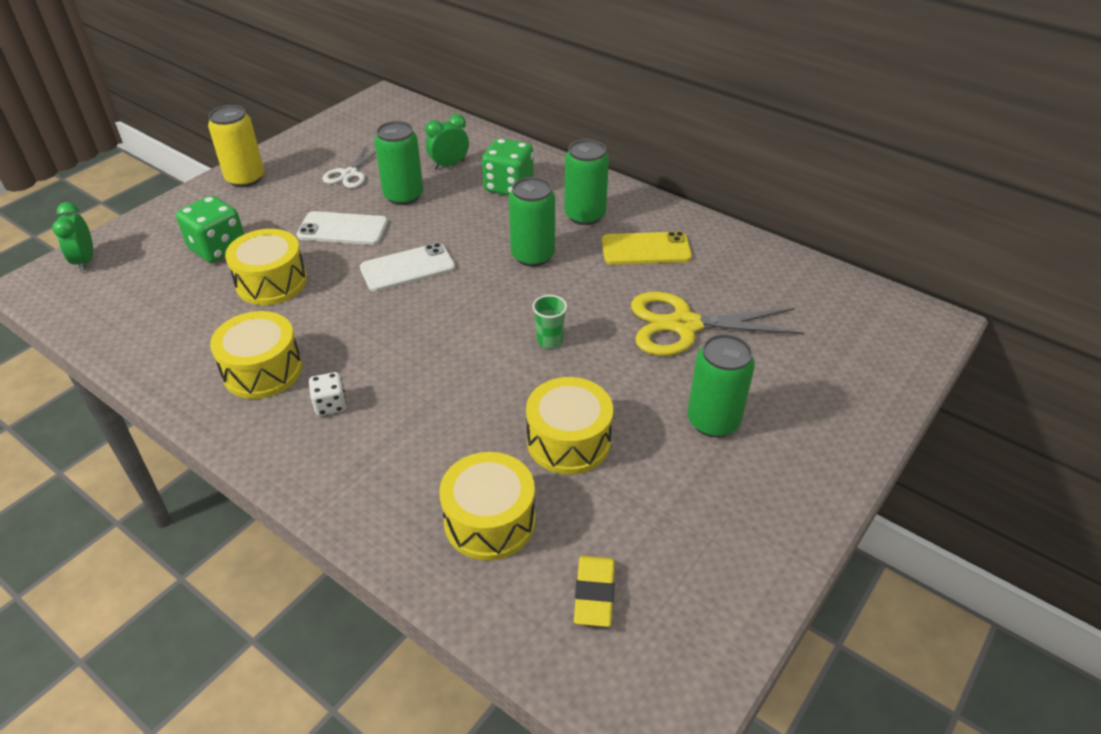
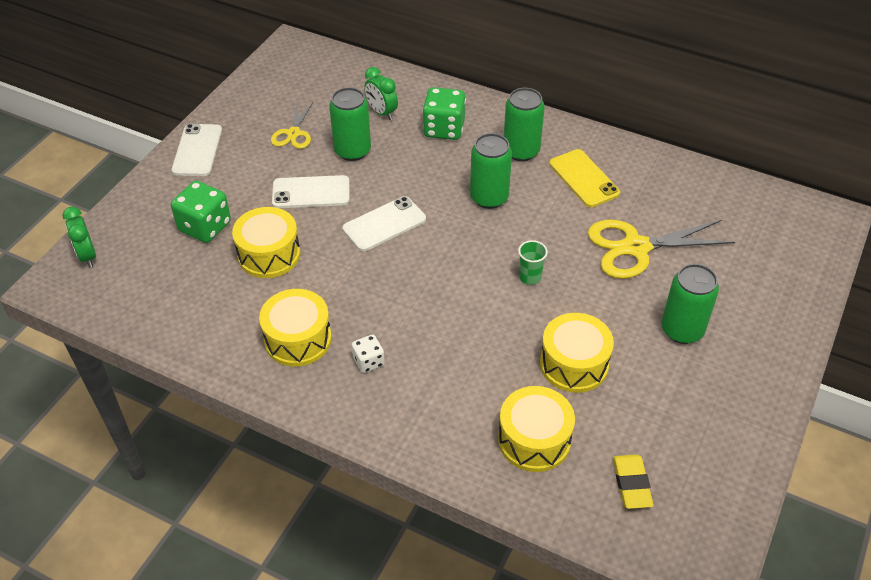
camera: 10 degrees left, 5 degrees up
(245, 178) = (197, 150): yellow can -> white phone
(349, 174) = (293, 134): white scissors -> yellow scissors
(449, 165) = (382, 112): green clock -> green clock turned 90 degrees counterclockwise
(646, 249) = (583, 178): yellow phone -> yellow phone turned 75 degrees clockwise

